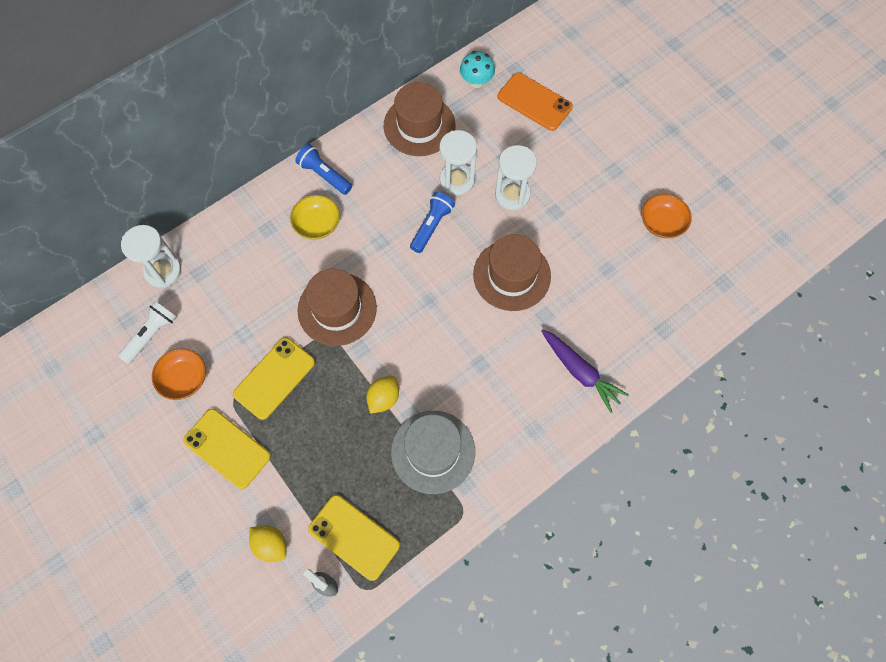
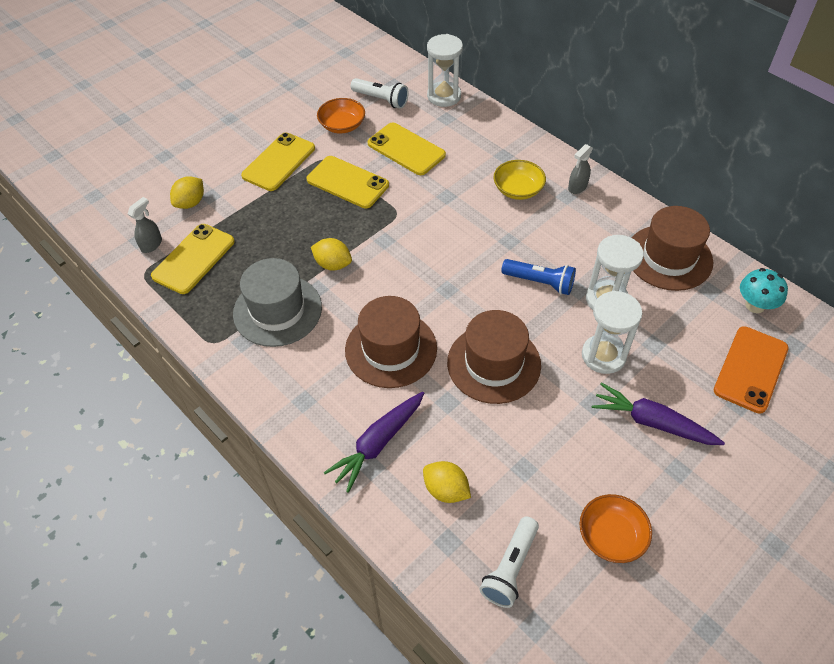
camera: 85 degrees right, 15 degrees down
(238, 317) = (406, 149): none -> yellow phone
(324, 175) = (577, 187): blue flashlight -> grey spray bottle
(337, 309) = (425, 217): brown hat -> brown hat (391, 349)
(574, 176) = (652, 422): none -> purple carrot
(623, 326) = (446, 490): none -> yellow lemon
(684, 291) = (510, 568): none -> white flashlight

